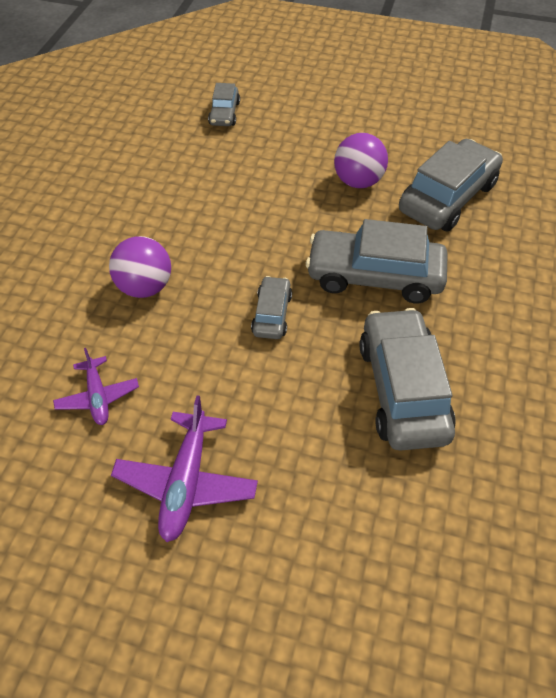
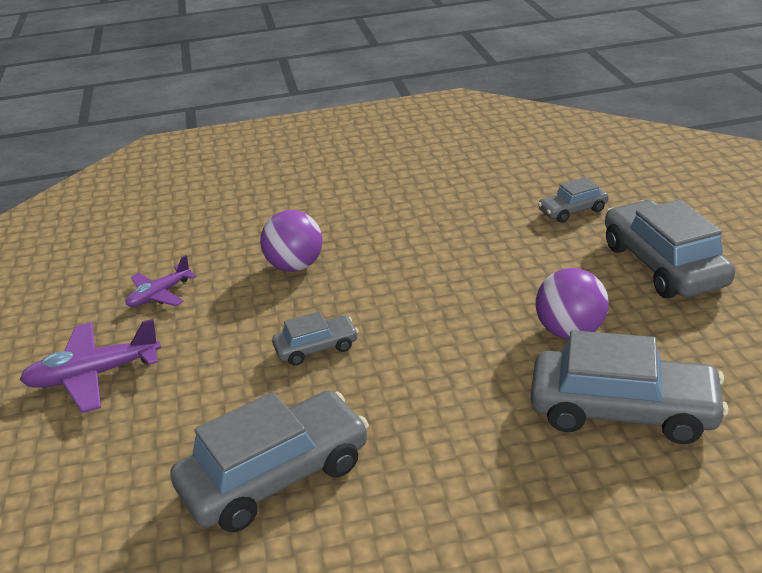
camera: 65 degrees right, 20 degrees down
(374, 276) = (427, 397): grey car -> grey car (663, 265)

